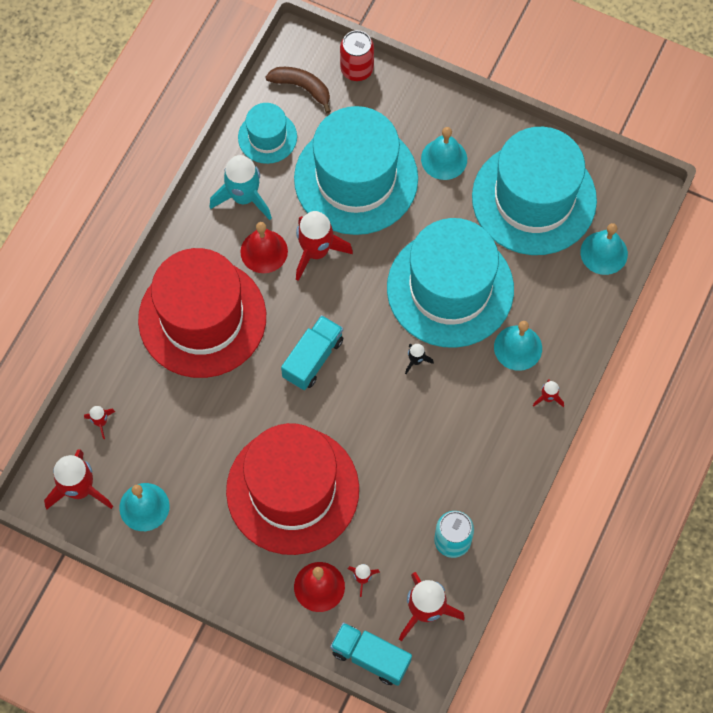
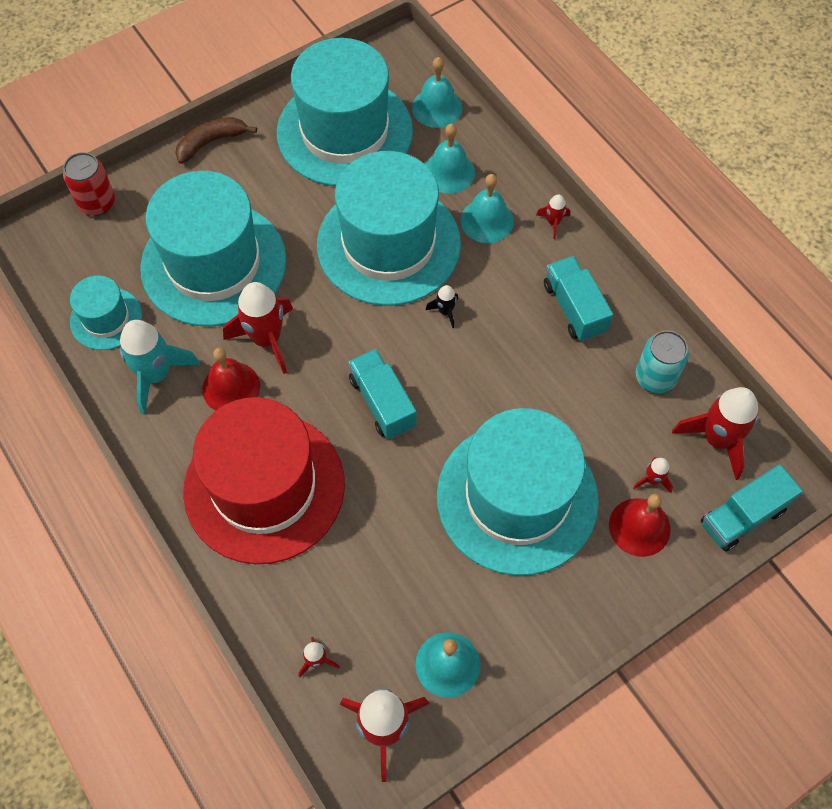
camera: 60 degrees left, 5 degrees down
(292, 490) = (517, 497): red hat -> turquoise hat
(302, 88) = (77, 260): brown banana -> brown banana (211, 142)
(444, 159) = (250, 180): turquoise bell -> turquoise bell (449, 172)
(477, 452) = (574, 308): none -> turquoise truck

